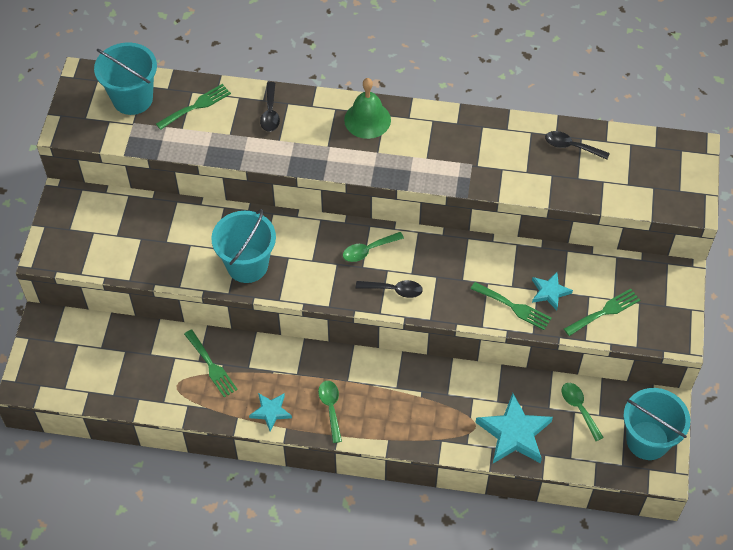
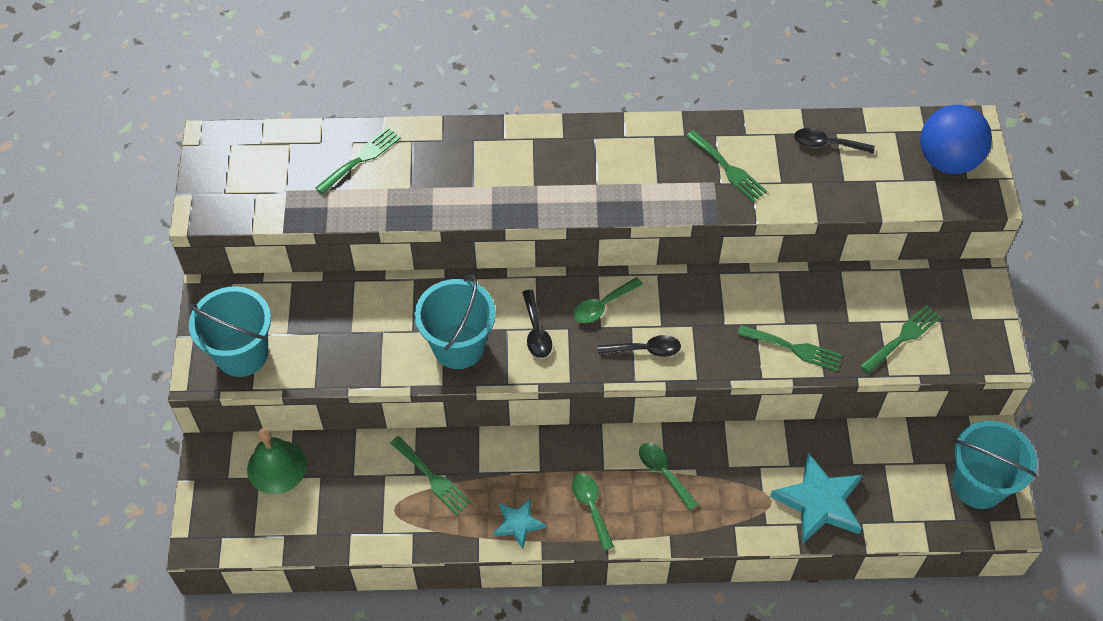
camera: 10 degrees left, 0 degrees up
(132, 99) = (279, 161): turquoise bucket -> turquoise bucket (242, 354)
(270, 113) = (454, 154): black spoon -> black spoon (536, 331)
(367, 120) = (575, 146): green bell -> green bell (276, 467)
(486, 155) = (728, 169): none -> green fork
(549, 292) = (832, 323): turquoise star -> none
(579, 408) = (889, 459): green spoon -> green spoon (663, 473)
(667, 173) = (947, 160): none -> blue ball

